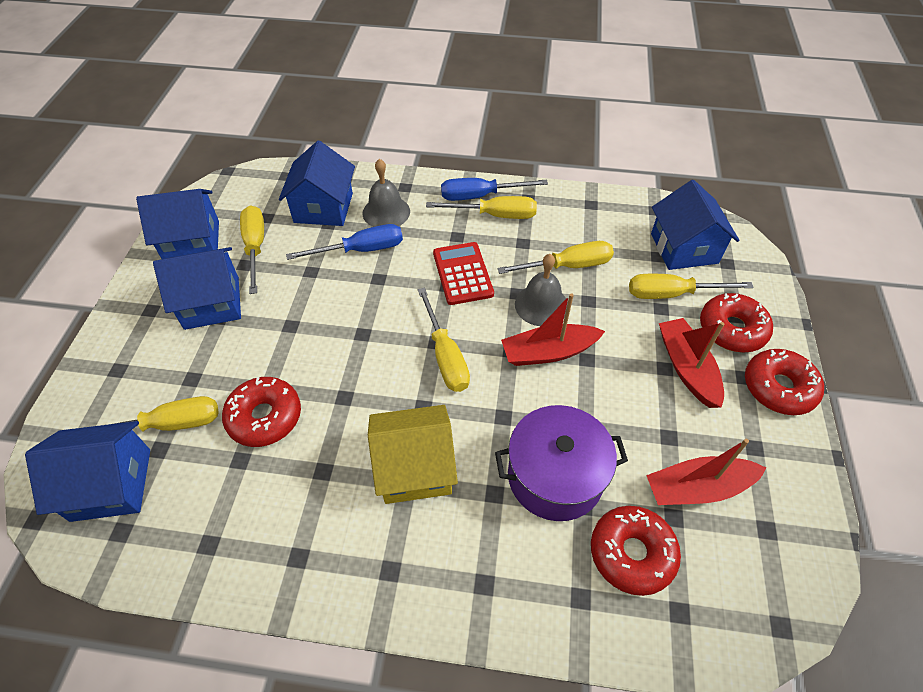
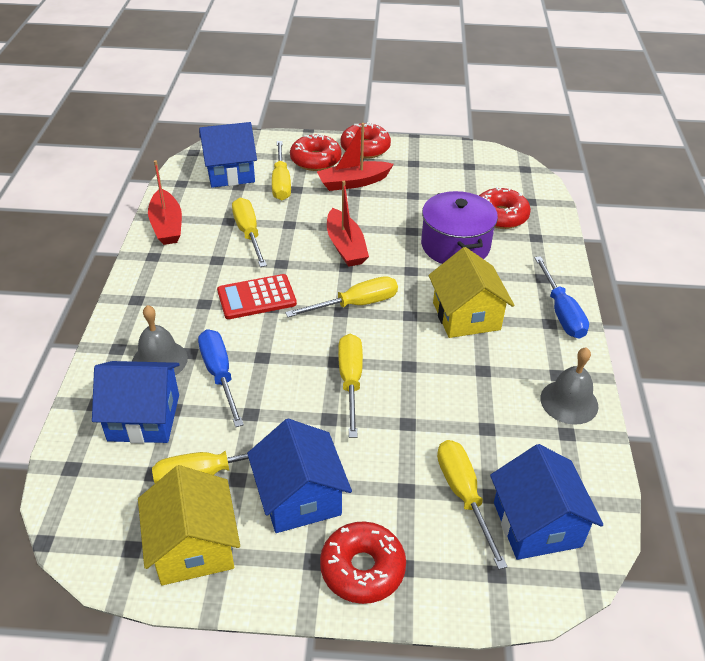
camera: 95 degrees left, 10 degrees down
(192, 242) = (193, 547): blue house -> yellow house
(265, 417) = (440, 418): red donut -> red donut (362, 568)
(480, 196) = (144, 288): blue screwdriver -> blue screwdriver (561, 312)
(495, 215) = (175, 278): yellow screwdriver -> yellow screwdriver (350, 381)
(541, 305) = (295, 249): grey bell -> grey bell (569, 402)
(697, 488) = (448, 187): red boat -> red boat (167, 225)

